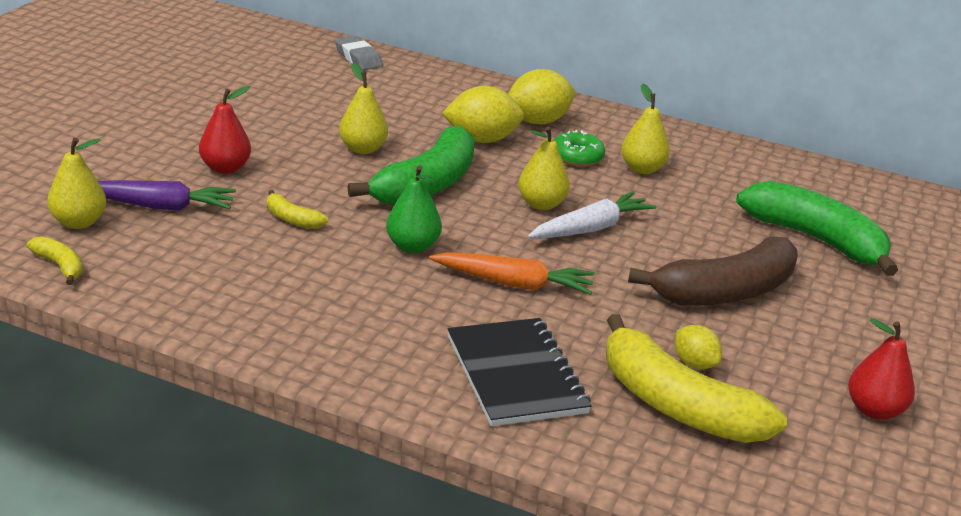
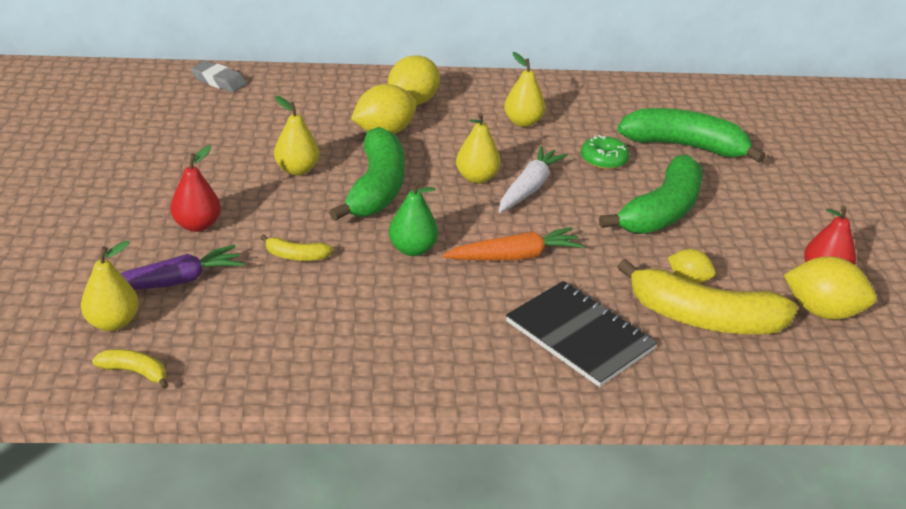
camera: 25 degrees left, 5 degrees up
(577, 157) = (468, 126): green donut -> green donut (603, 160)
(725, 292) = (661, 211): brown banana -> green banana
(834, 445) = (822, 311): none -> yellow lemon

